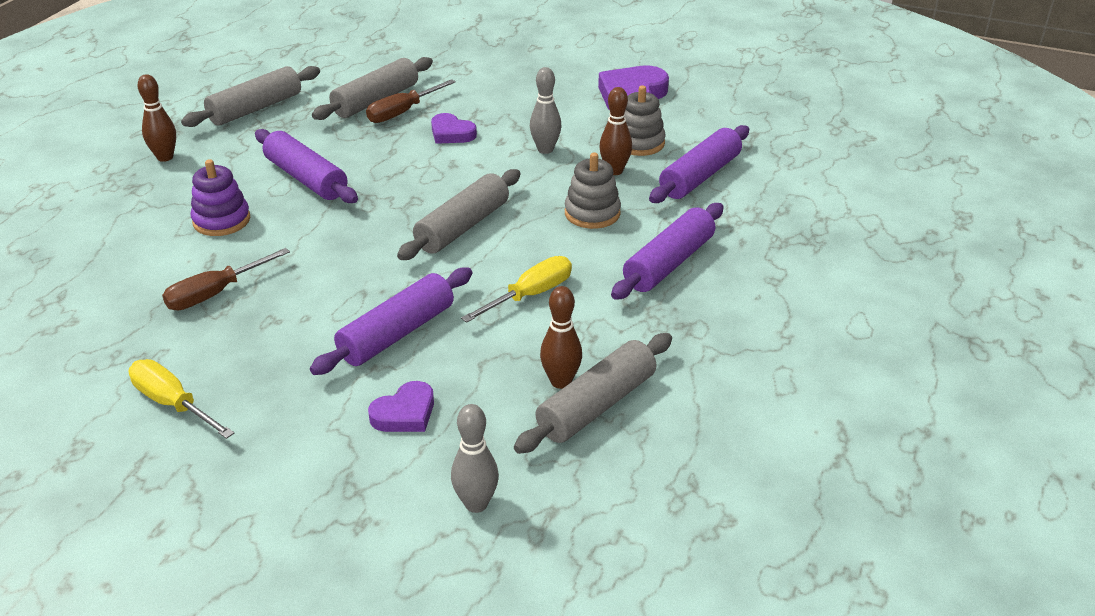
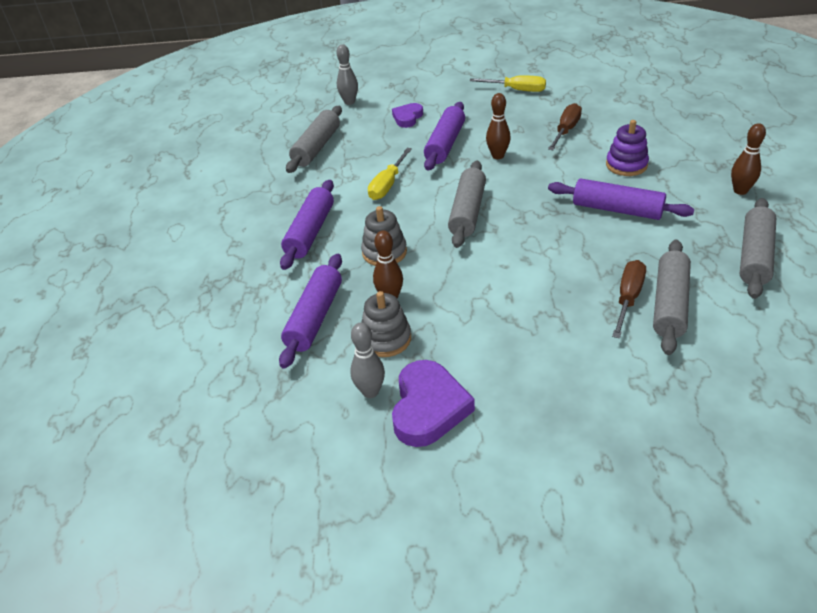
camera: 160 degrees right, 5 degrees up
(451, 133) = (559, 290): purple heart -> none
(545, 149) = (464, 300): grey bowling pin -> grey bowling pin (370, 392)
(560, 381) = (341, 151): brown bowling pin -> brown bowling pin (498, 156)

